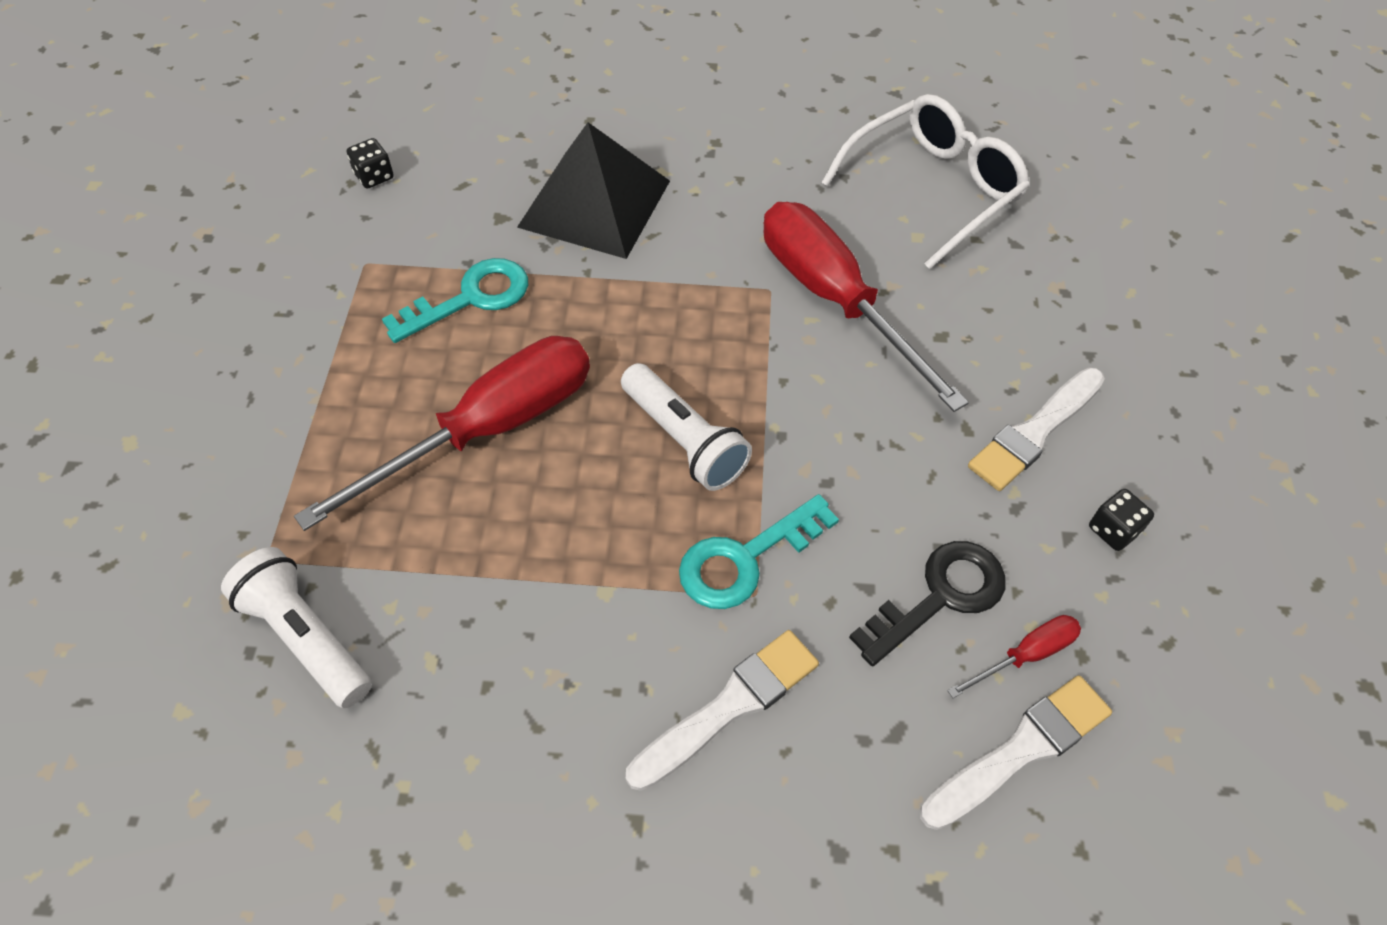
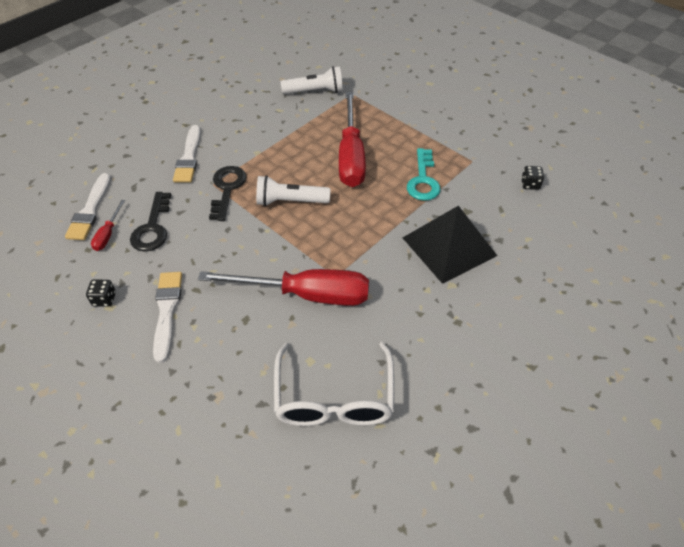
camera: 130 degrees right, 5 degrees down
(745, 558) = (227, 189): turquoise key -> black key

